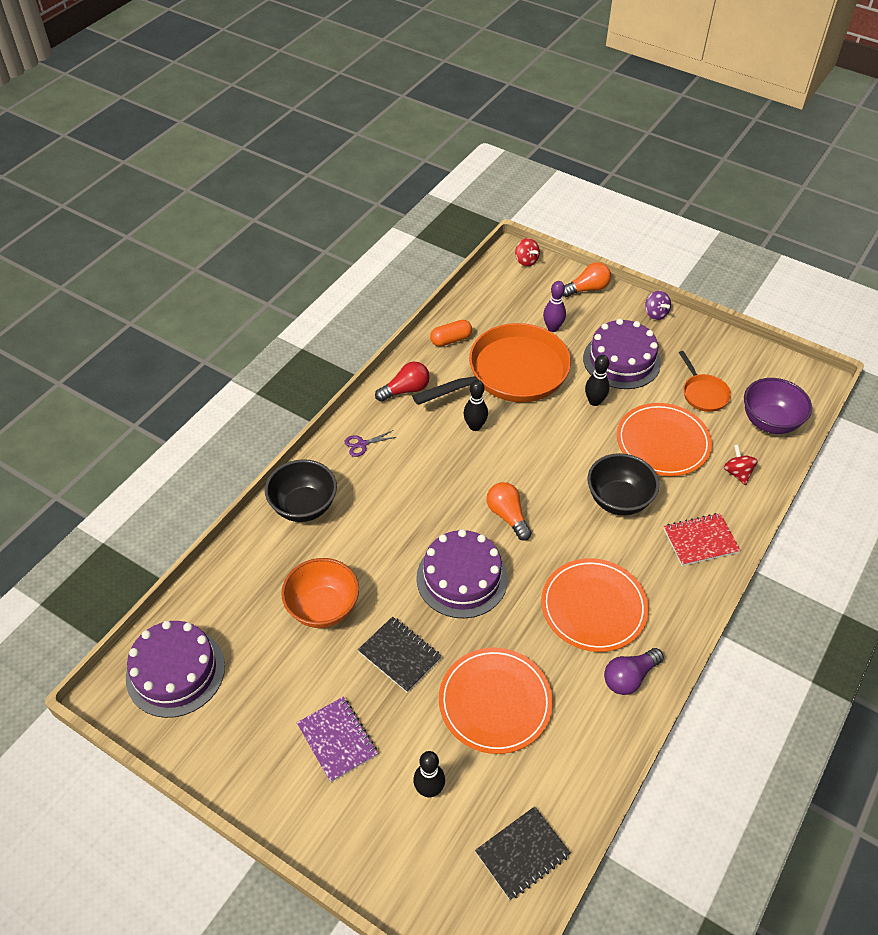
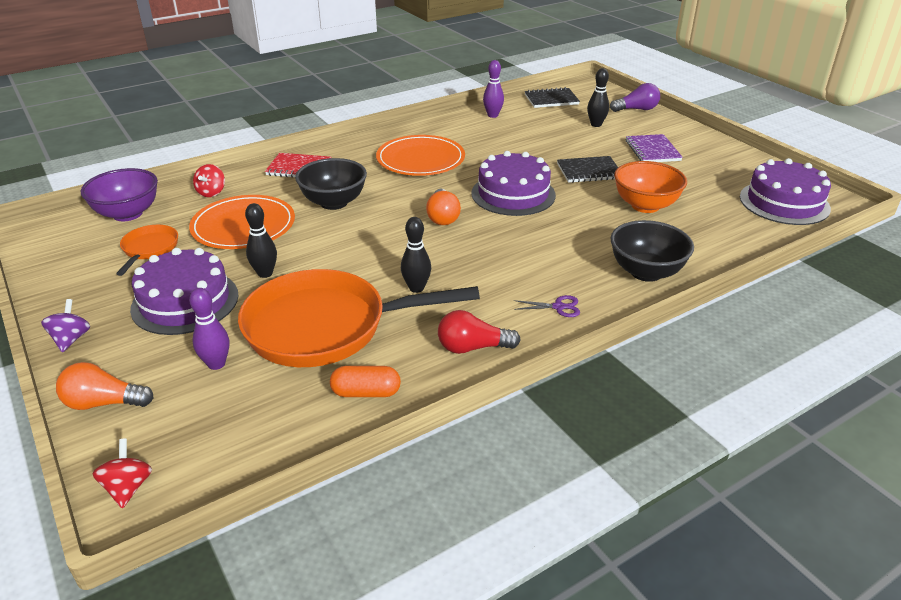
camera: 155 degrees left, 15 degrees down
(400, 655) = (589, 171): black notebook -> black notebook turned 75 degrees counterclockwise
(495, 702) = (530, 141): orange plate -> none
(577, 758) = (492, 115): none -> purple bowling pin
(629, 677) = (428, 131): purple light bulb -> purple light bulb (636, 109)

